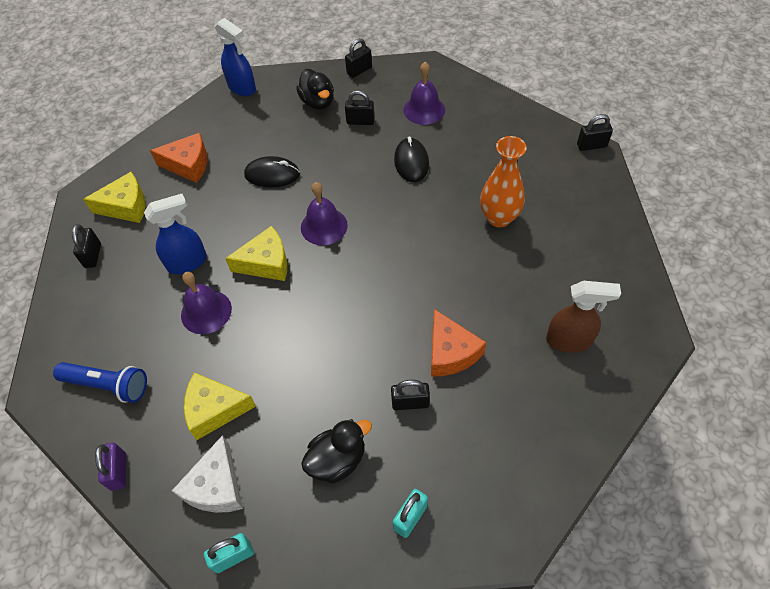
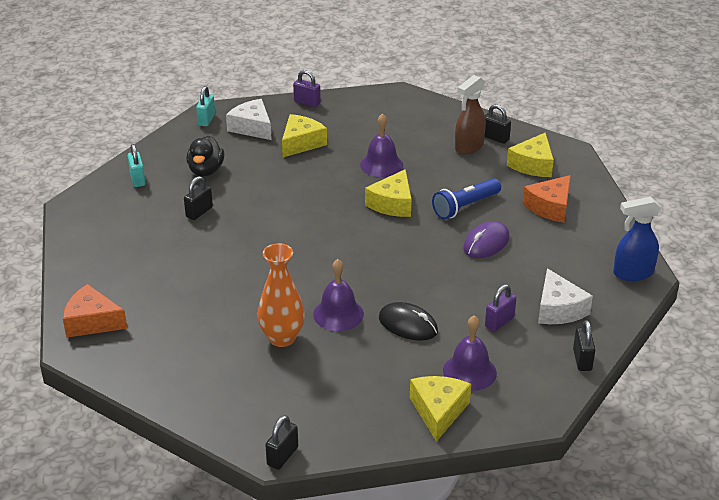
camera: 125 degrees right, 20 degrees down
(107, 385) = (372, 114): blue flashlight -> blue flashlight (465, 206)
(188, 262) = (437, 172): blue spray bottle -> none
(272, 174) = (486, 243): black mouse -> purple mouse
(318, 102) = (558, 309): black duck -> white cheese
(324, 226) = (394, 244): purple bell -> purple bell (338, 314)
(360, 121) = (499, 322): black padlock -> purple padlock
(450, 352) = (207, 246): orange cheese -> orange cheese (92, 322)
(474, 104) = (438, 411): none -> yellow cheese
(569, 340) = (136, 303): brown spray bottle -> brown spray bottle (468, 147)

